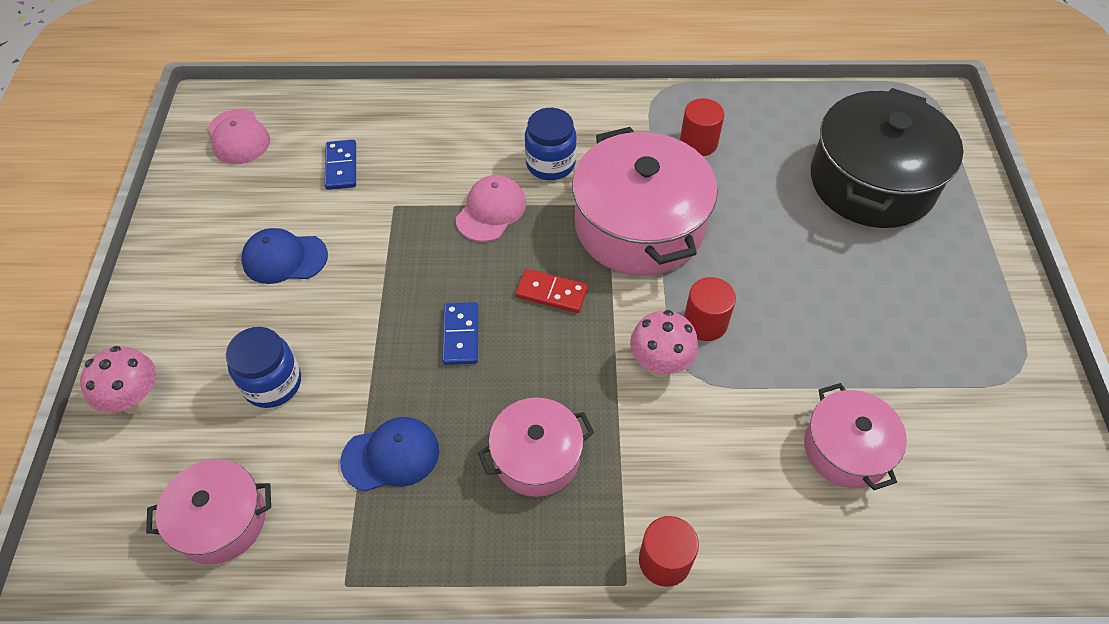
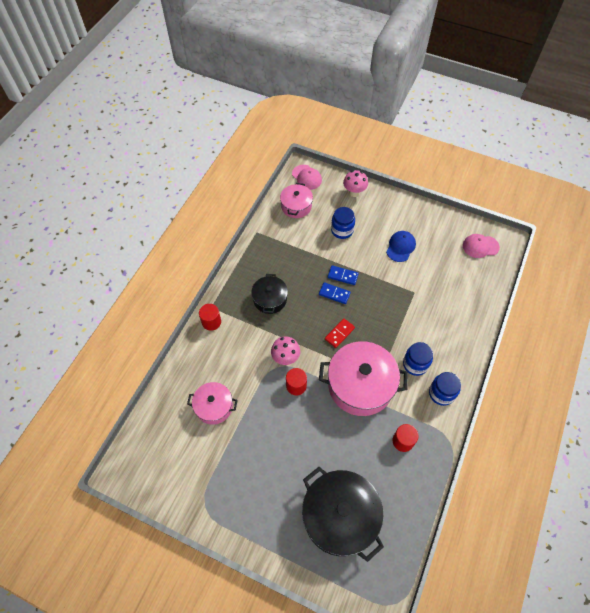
camera: 115 degrees right, 5 degrees up
(341, 167) = (446, 279): blue domino -> blue domino (342, 276)
(391, 456) = (294, 256): blue cap -> none
(491, 211) = (395, 328): pink cap -> pink cap (306, 177)
(536, 457) = (270, 299): pink pot -> black pot
(584, 118) = (441, 393): none -> blue jar

